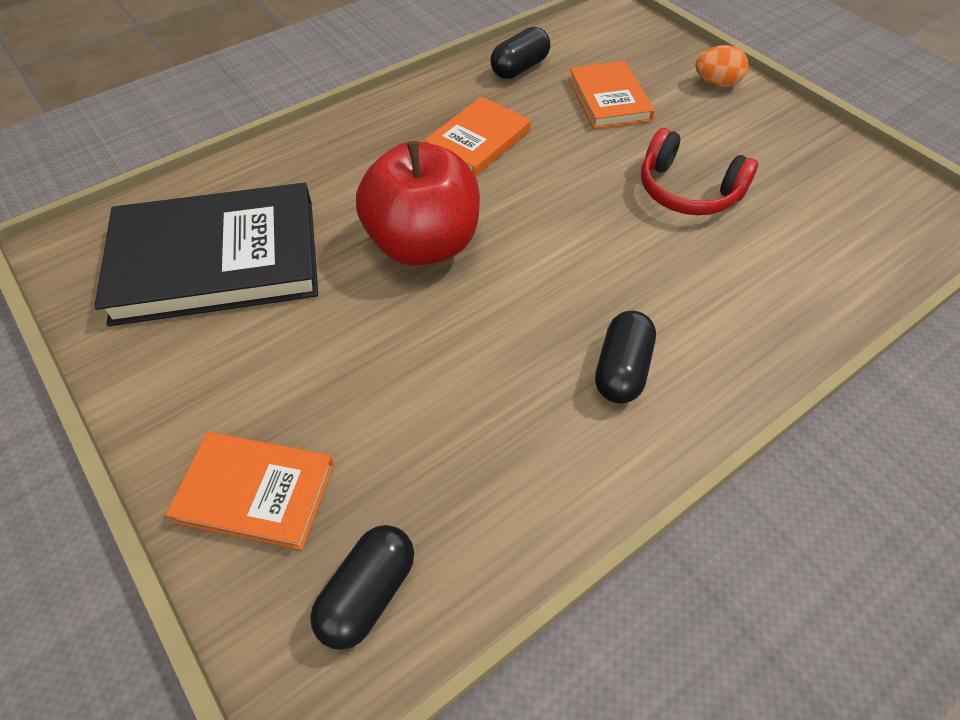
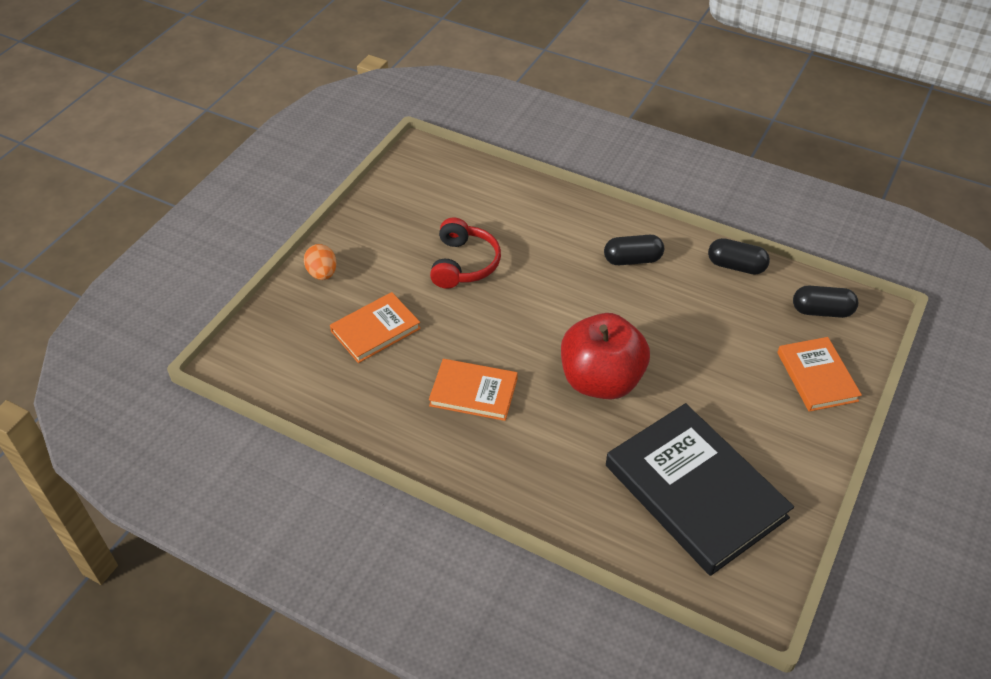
camera: 115 degrees left, 5 degrees down
(519, 68) = (357, 400): black capsule -> black capsule (736, 266)

